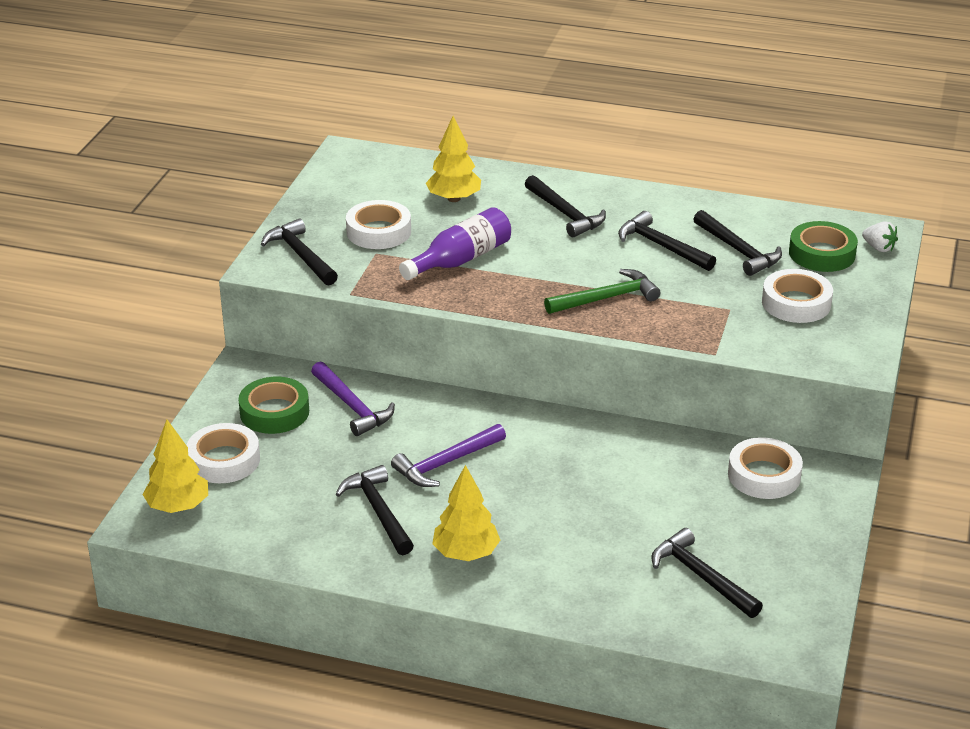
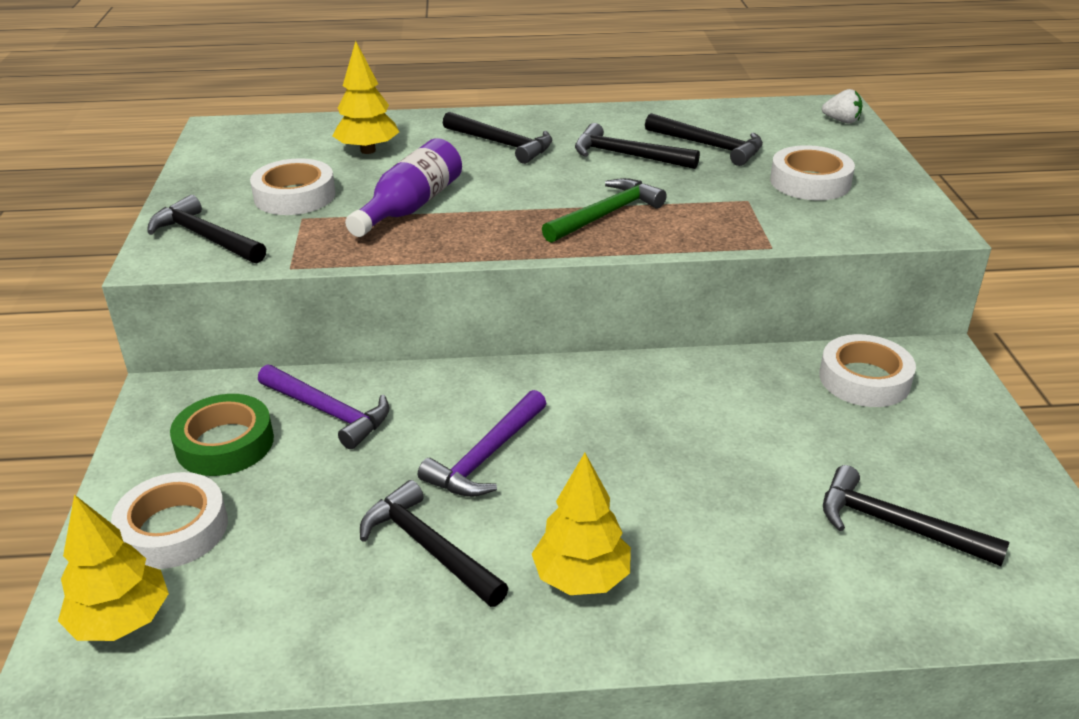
camera: 20 degrees left, 0 degrees up
(822, 253) = (793, 134): green tape -> none

